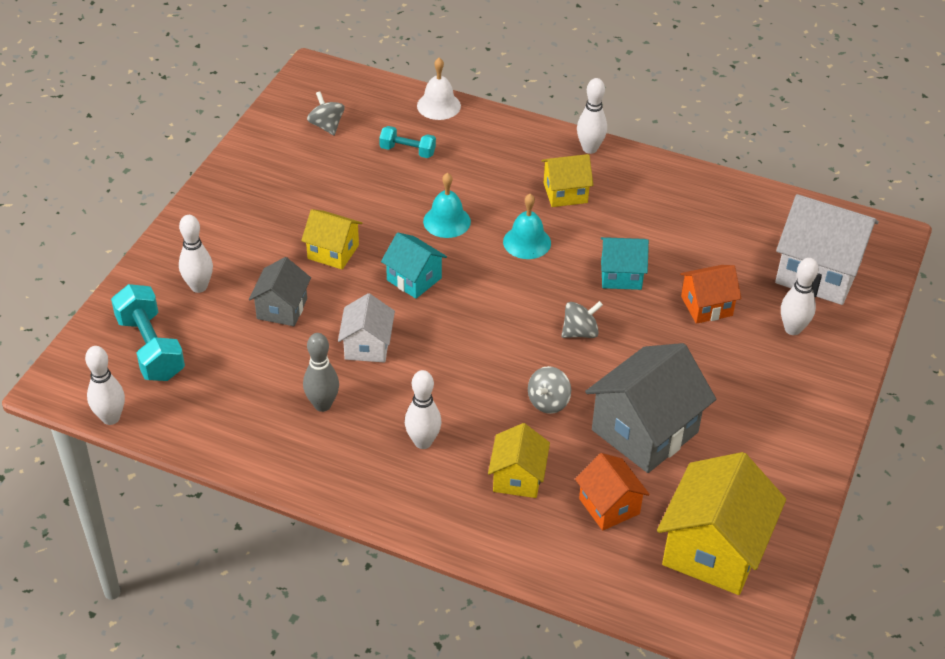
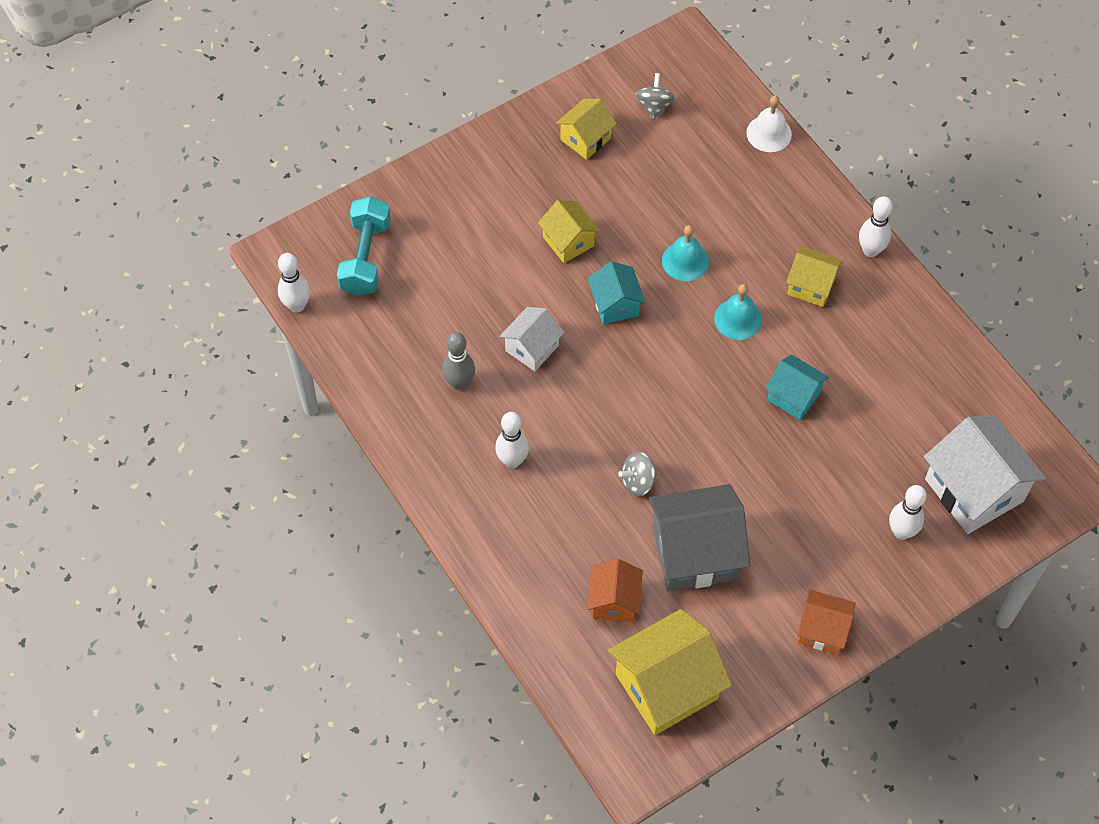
camera: 35 degrees right, 15 degrees up
(199, 287) = (439, 218): white bowling pin -> none
(282, 308) = (489, 275): grey house -> none
(407, 151) = (705, 169): turquoise dumbbell -> none
(517, 477) = (562, 534): yellow house -> yellow house (585, 139)
(580, 332) = (714, 432): grey spinning top -> none
(706, 306) = (844, 467): orange house -> orange house (822, 630)

